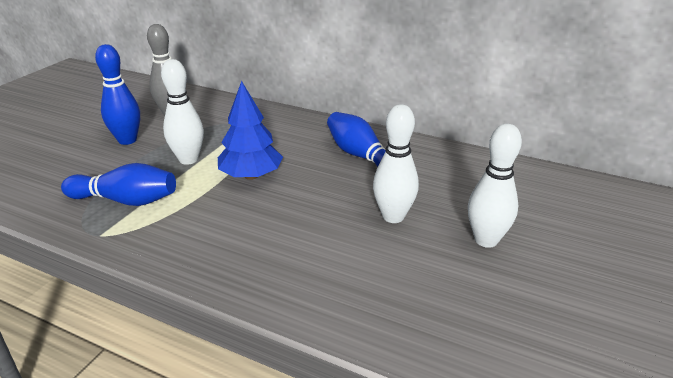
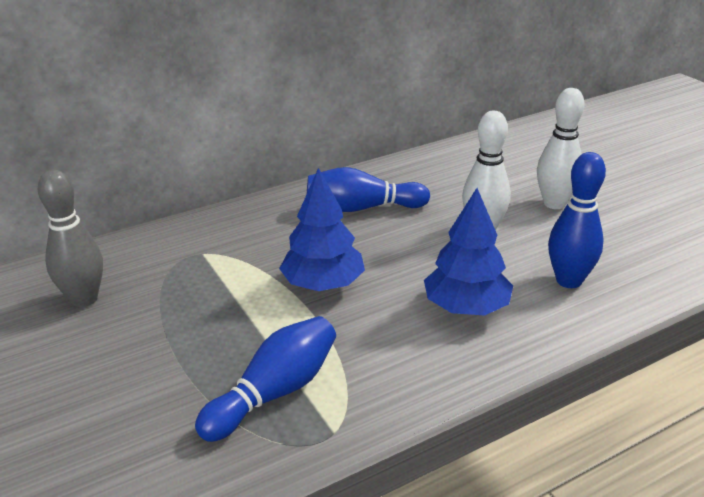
camera: 55 degrees left, 0 degrees up
(127, 140) = (110, 356): blue bowling pin -> blue bowling pin (569, 281)
(188, 159) = (231, 318): white bowling pin -> none
(277, 243) = (466, 307): none -> blue tree

